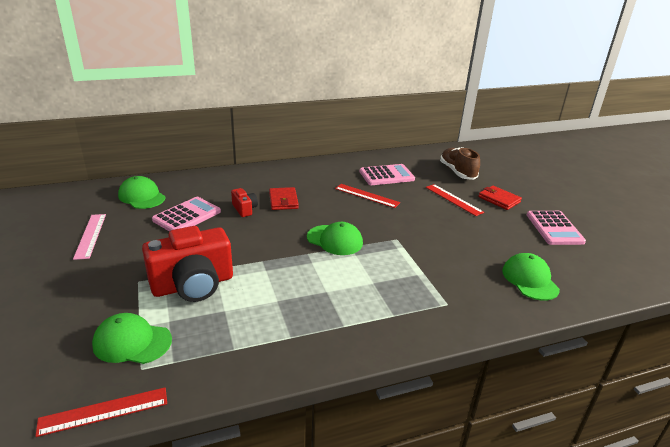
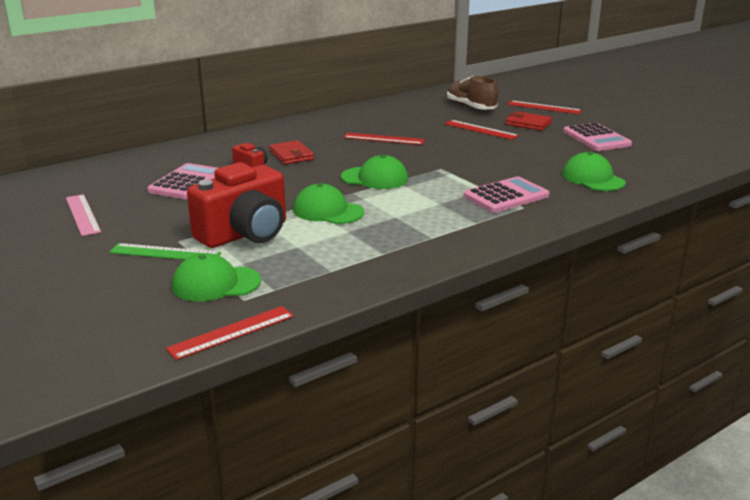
camera: 15 degrees left, 5 degrees down
(118, 294) = (165, 253): none -> green ruler
(142, 196) = (114, 174): green cap -> green cap (328, 211)
(386, 175) = (394, 120): pink calculator -> pink calculator (506, 196)
(521, 183) = (544, 107): none -> red ruler

